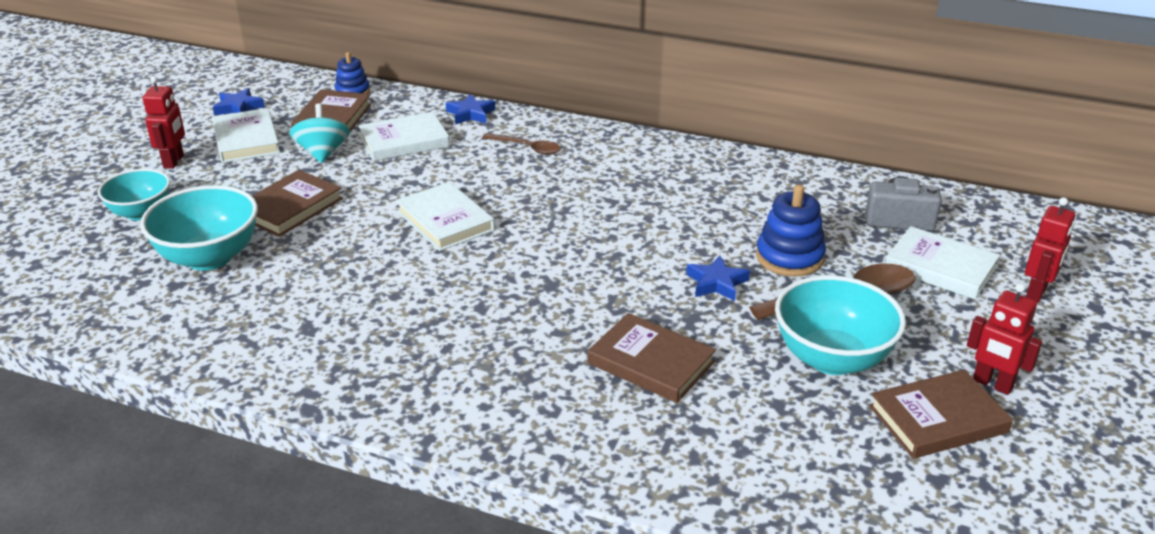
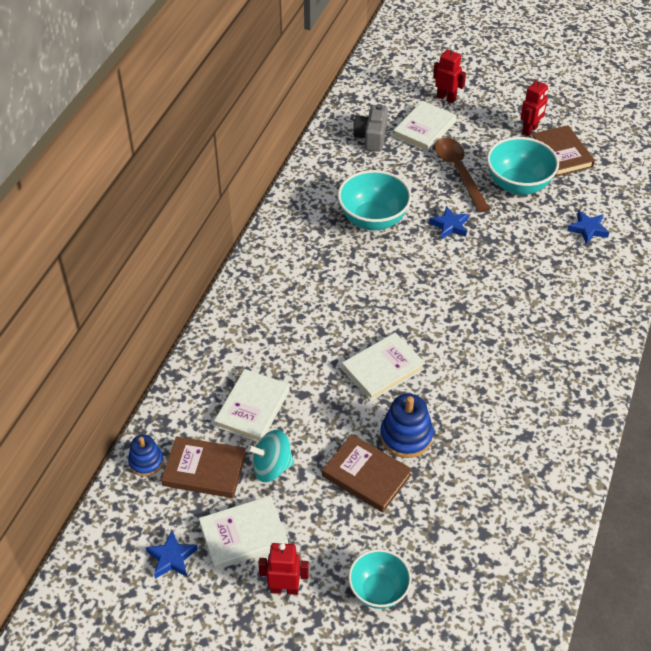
camera: 90 degrees left, 15 degrees up
(209, 257) = (444, 518): turquoise bowl -> turquoise bowl (373, 219)
(404, 141) = (252, 408): white book -> white book turned 45 degrees clockwise
(470, 114) = (203, 364): blue star -> blue star (588, 229)
(527, 148) = (268, 324): brown spoon -> none
(651, 363) = (534, 259): brown book -> none
(789, 257) = (418, 190): blue stacking toy -> blue stacking toy (406, 436)

